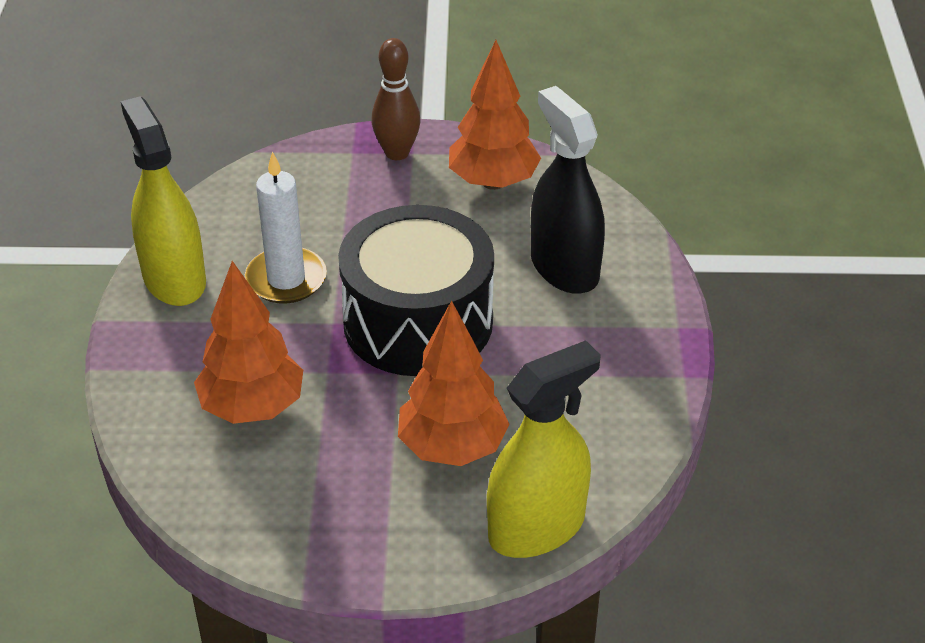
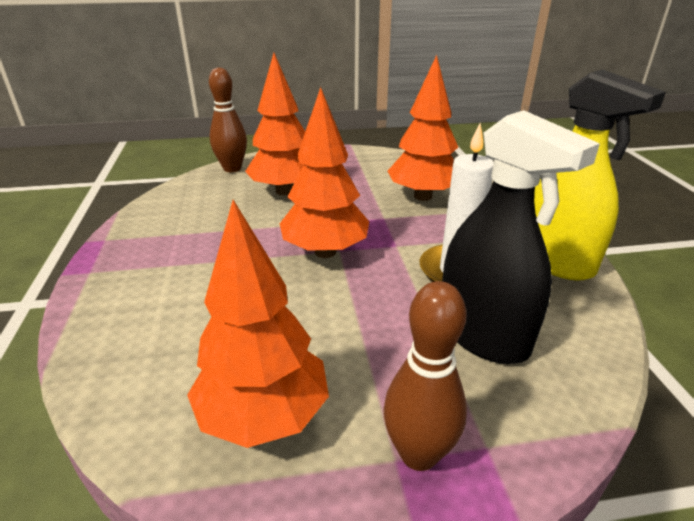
camera: 170 degrees right, 10 degrees down
(418, 322) = (325, 252): black drum -> orange tree
(536, 528) = (232, 168): yellow spray bottle -> brown bowling pin
(564, 268) = (185, 310): black spray bottle -> black spray bottle (482, 334)

